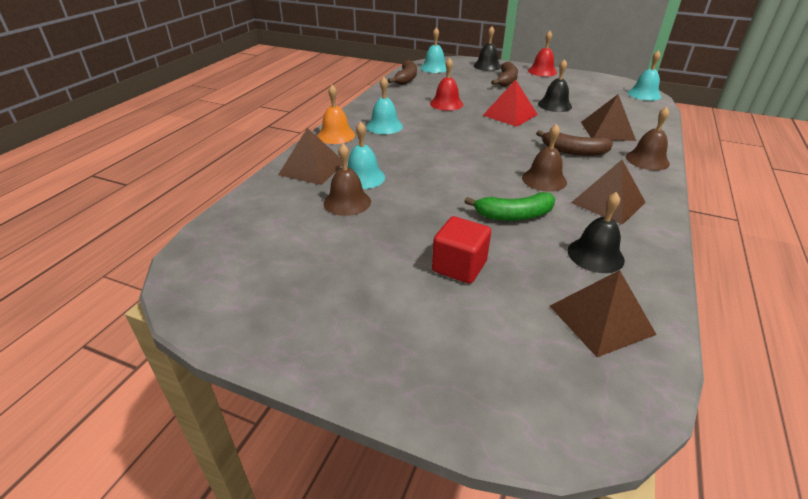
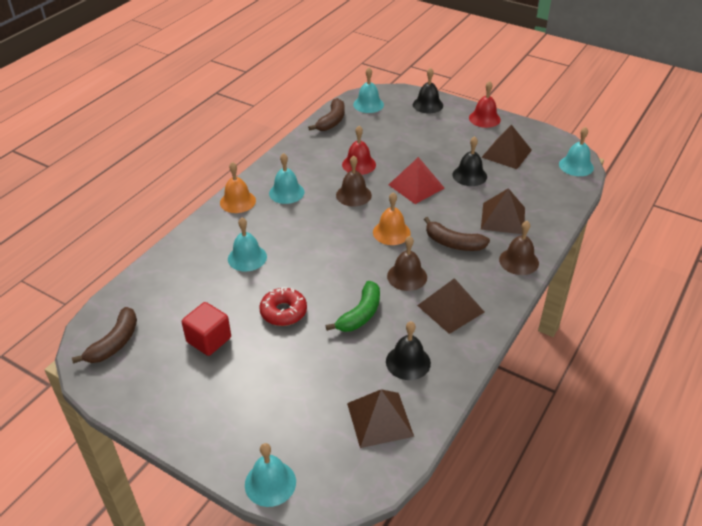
camera: 10 degrees right, 5 degrees up
(312, 168) = (206, 242): brown pyramid -> brown pyramid (506, 153)
(347, 202) = (225, 285): brown bell -> brown bell (353, 195)
(425, 221) = (283, 312): none -> red donut
(459, 266) = (294, 360): red cube -> red cube (209, 340)
(497, 422) = (270, 483): none -> turquoise bell
(506, 81) = (437, 132): brown banana -> brown banana (115, 343)
(506, 147) = (391, 232): none -> orange bell
(514, 215) = (360, 314): green banana -> green banana turned 60 degrees counterclockwise

